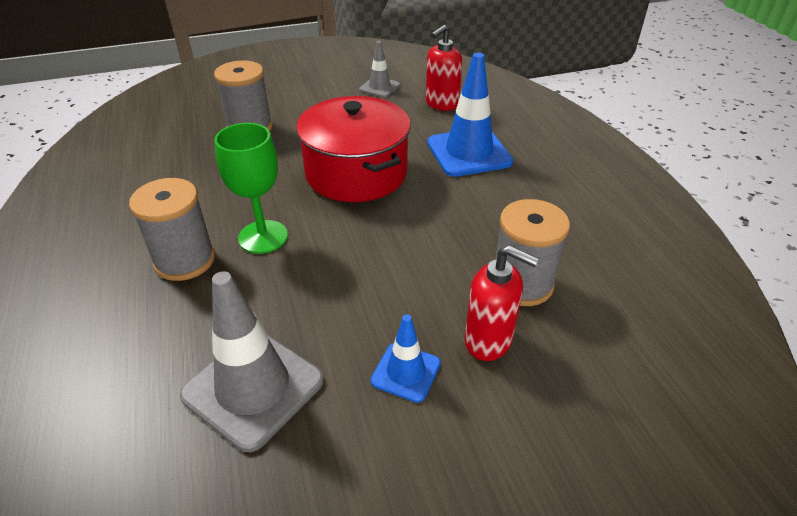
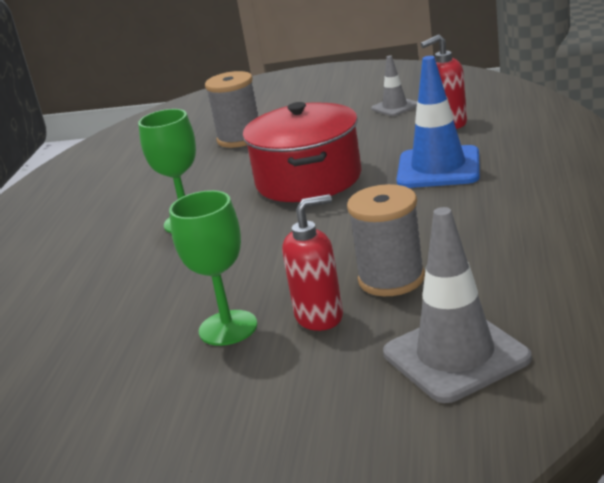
camera: 30 degrees right, 15 degrees down
(185, 260) = (113, 233): grey spool -> none
(253, 388) = (102, 321): grey traffic cone -> grey traffic cone (455, 356)
(406, 372) = (228, 328): blue traffic cone -> green goblet
(489, 341) = (319, 317): red soap dispenser -> red soap dispenser turned 75 degrees counterclockwise

